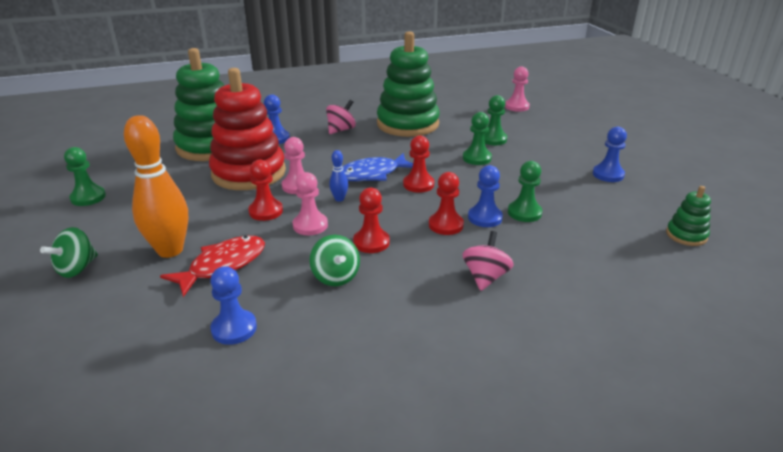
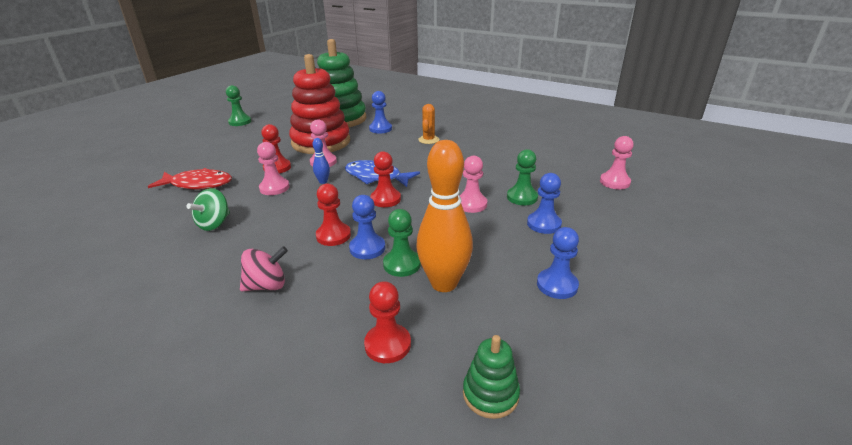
camera: 50 degrees right, 0 degrees up
(77, 268) = (164, 152): green spinning top -> none
(170, 250) = (202, 164): orange bowling pin -> orange bowling pin (444, 283)
(234, 328) = (129, 218): blue pawn -> blue pawn (543, 224)
(341, 130) = (428, 140): pink spinning top -> orange cactus
(371, 242) = (274, 217): red pawn -> red pawn (387, 344)
(407, 124) = (482, 155): green stacking toy -> none
(476, 158) = (471, 204): green pawn -> pink pawn

